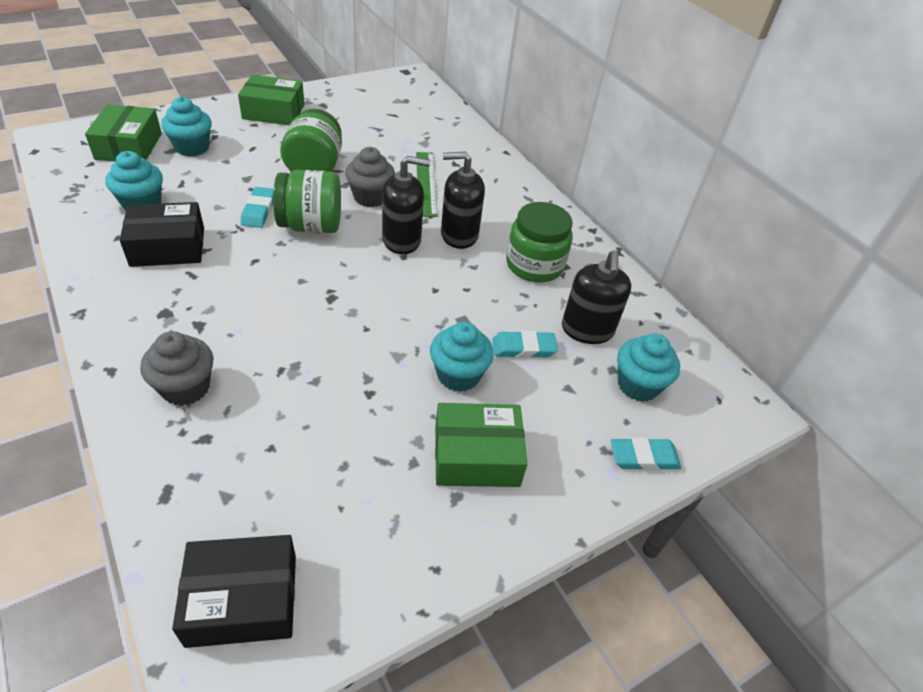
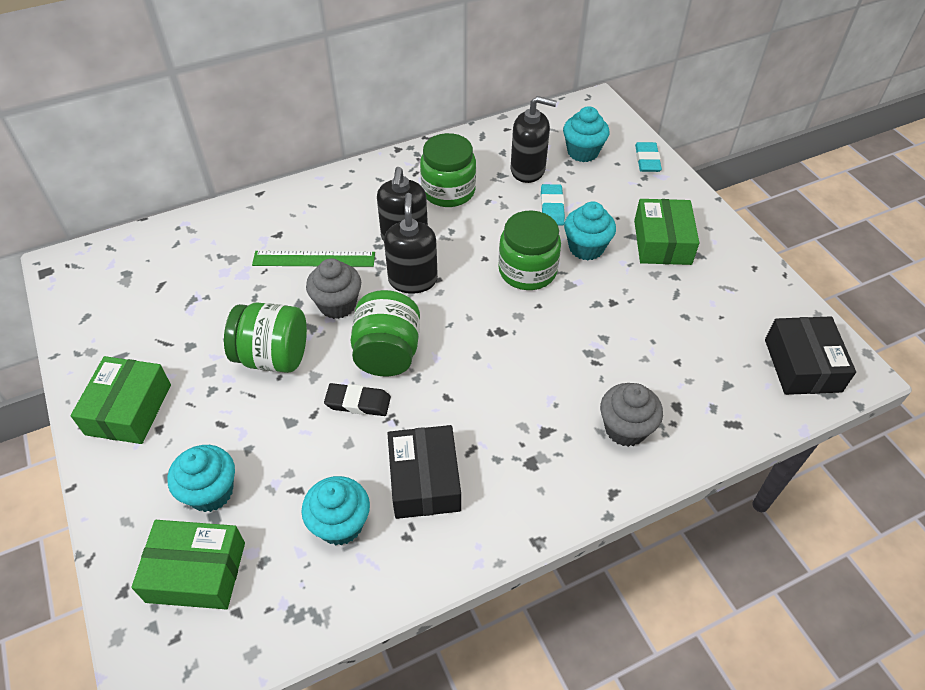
camera: 80 degrees left, 5 degrees up
(259, 210) = (358, 402): turquoise eraser -> black eraser
(417, 322) = (527, 271): none -> green jar

